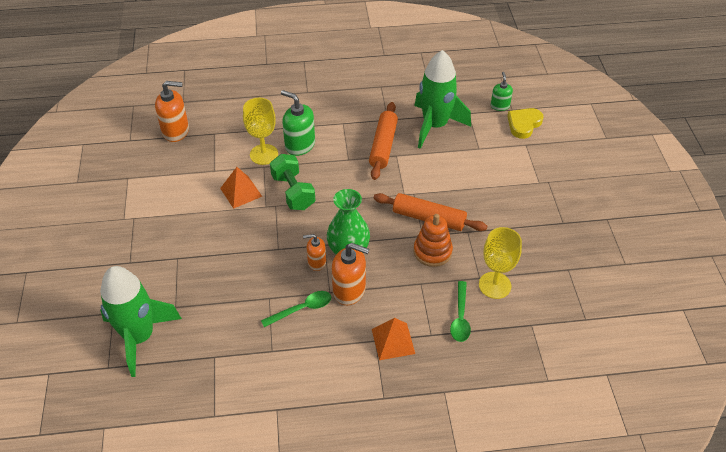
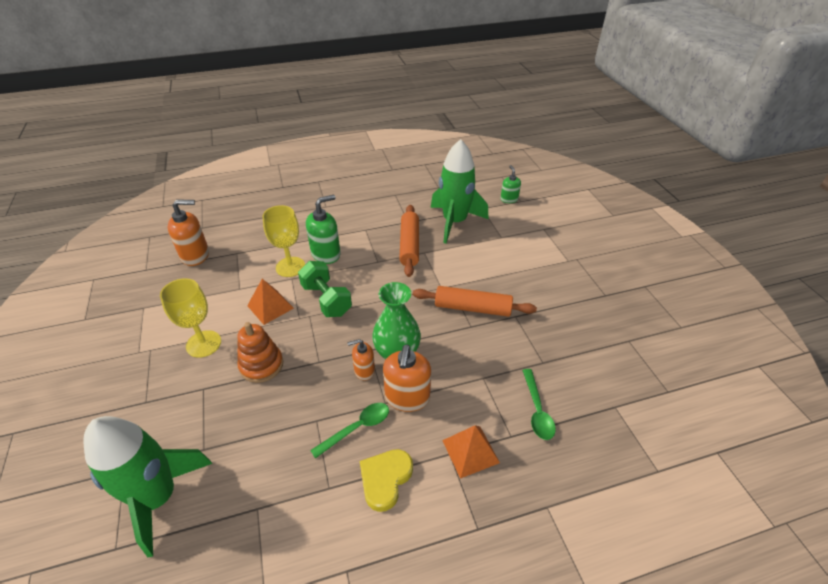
camera: 10 degrees left, 5 degrees down
(300, 145) = (326, 254): green soap dispenser -> green soap dispenser turned 120 degrees clockwise
(349, 290) = (407, 397): orange soap dispenser -> orange soap dispenser turned 90 degrees clockwise
(432, 252) = (486, 341): orange stacking toy -> orange stacking toy (261, 365)
(494, 285) = (561, 368): yellow goblet -> yellow goblet (203, 344)
(523, 124) = (536, 212): yellow heart -> yellow heart (385, 479)

